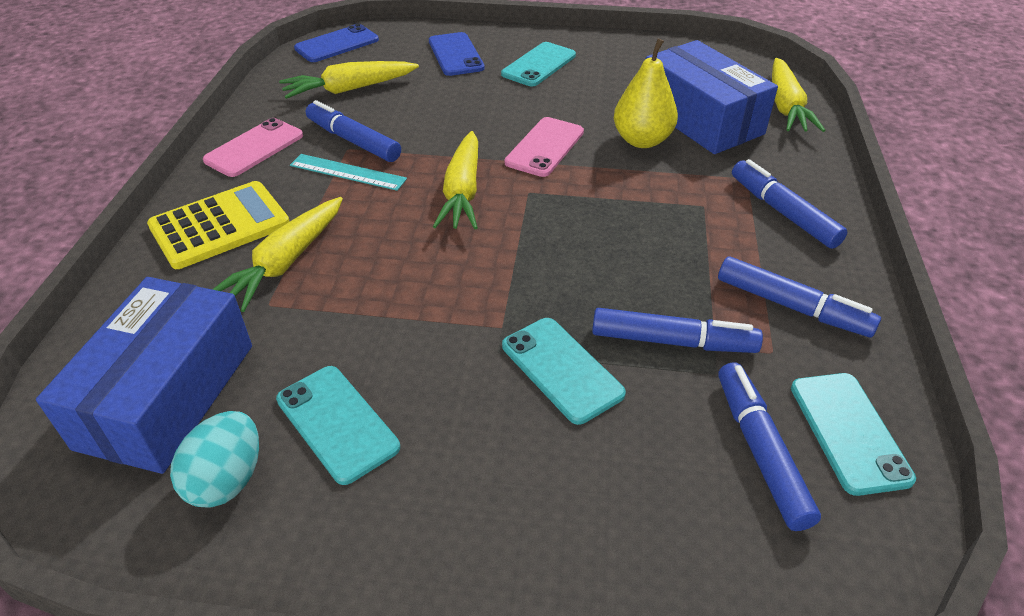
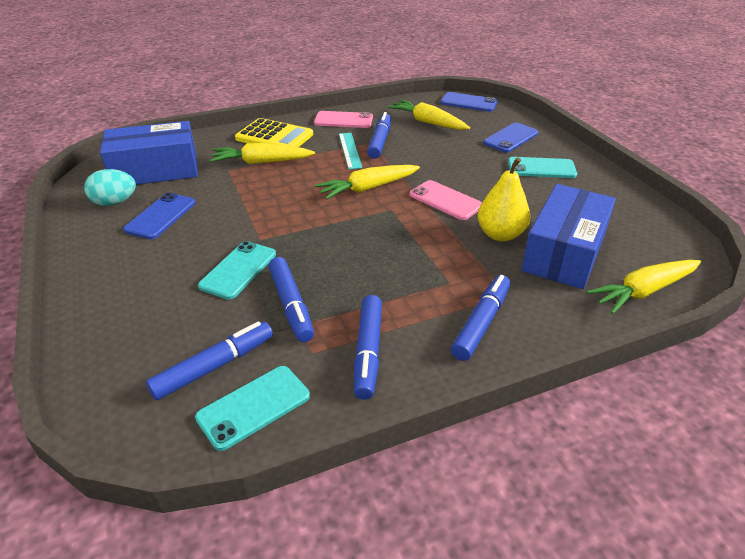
camera: 60 degrees right, 5 degrees down
(337, 423) = (160, 216): turquoise phone -> blue phone
(545, 147) = (445, 200): pink phone -> pink phone turned 45 degrees clockwise

